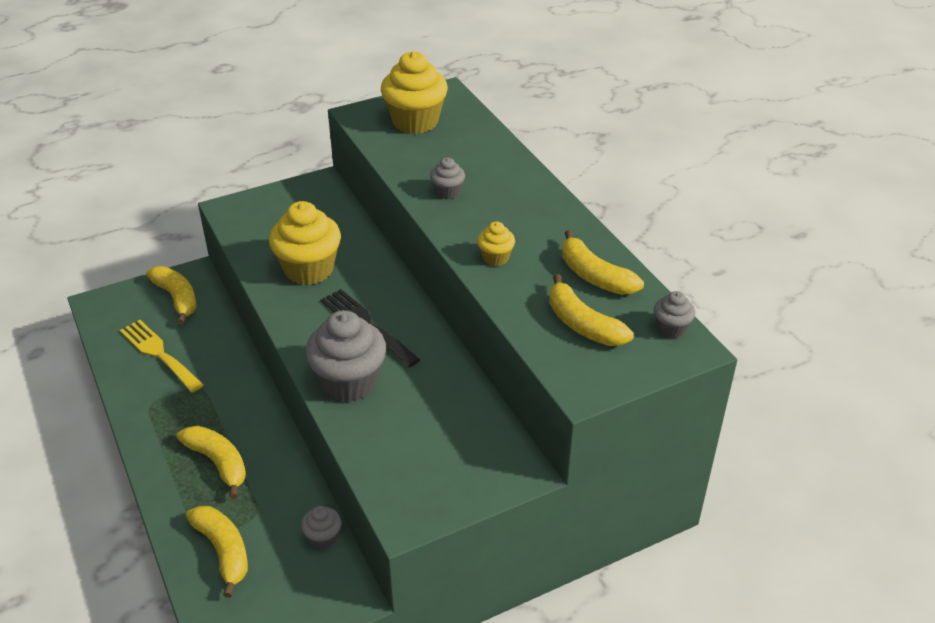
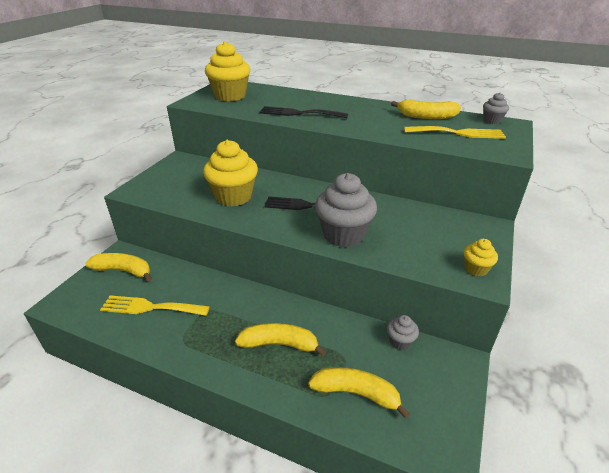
camera: 40 degrees left, 5 degrees down
(447, 192) = (299, 113): grey cupcake -> black fork
(495, 258) = (371, 126): yellow cupcake -> yellow cupcake (476, 269)
(582, 324) = (458, 133): yellow banana -> yellow fork

